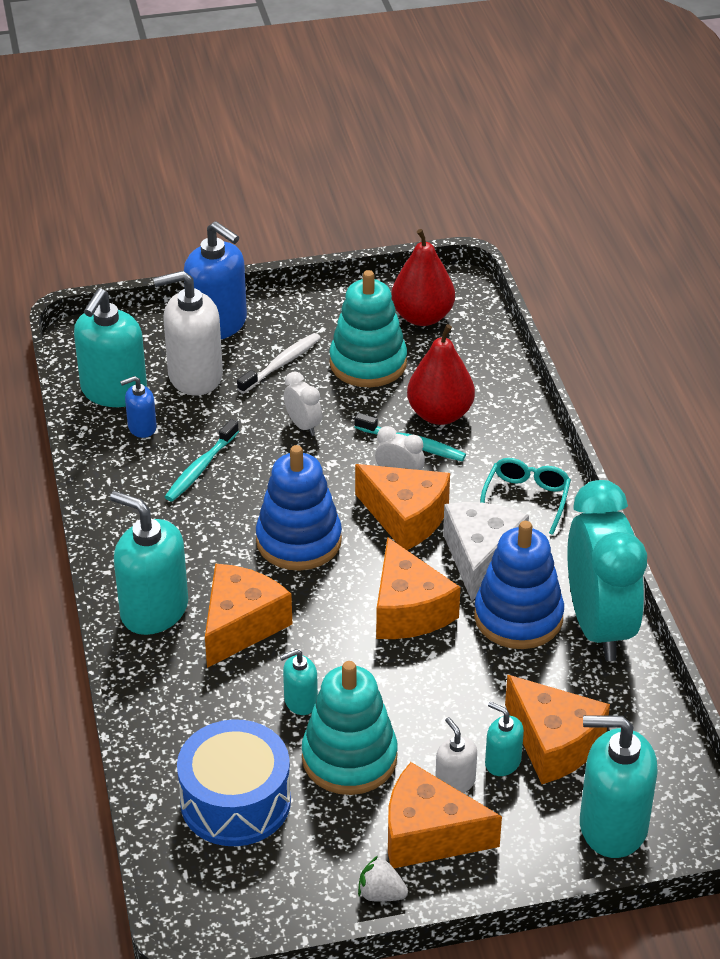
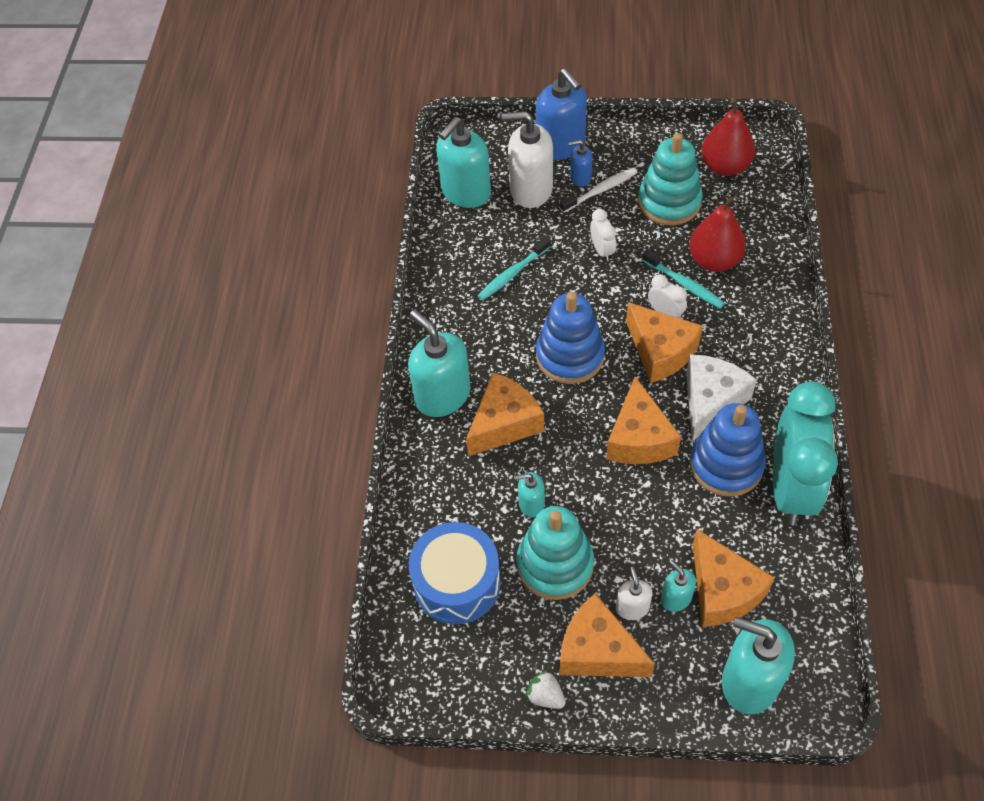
camera: 20 degrees right, 15 degrees up
(142, 427) = (478, 229): blue soap dispenser -> blue soap dispenser (580, 177)
(526, 499) = (763, 354): turquoise glasses -> none

